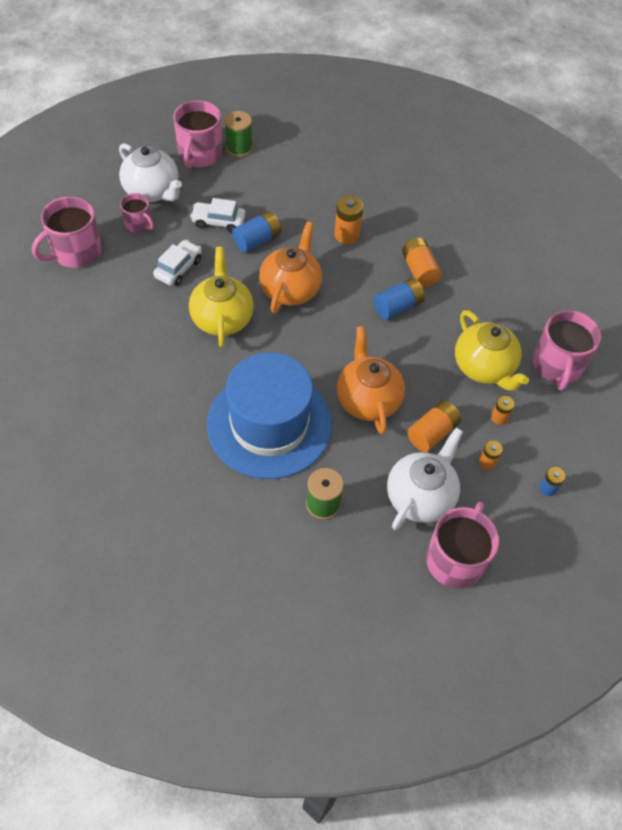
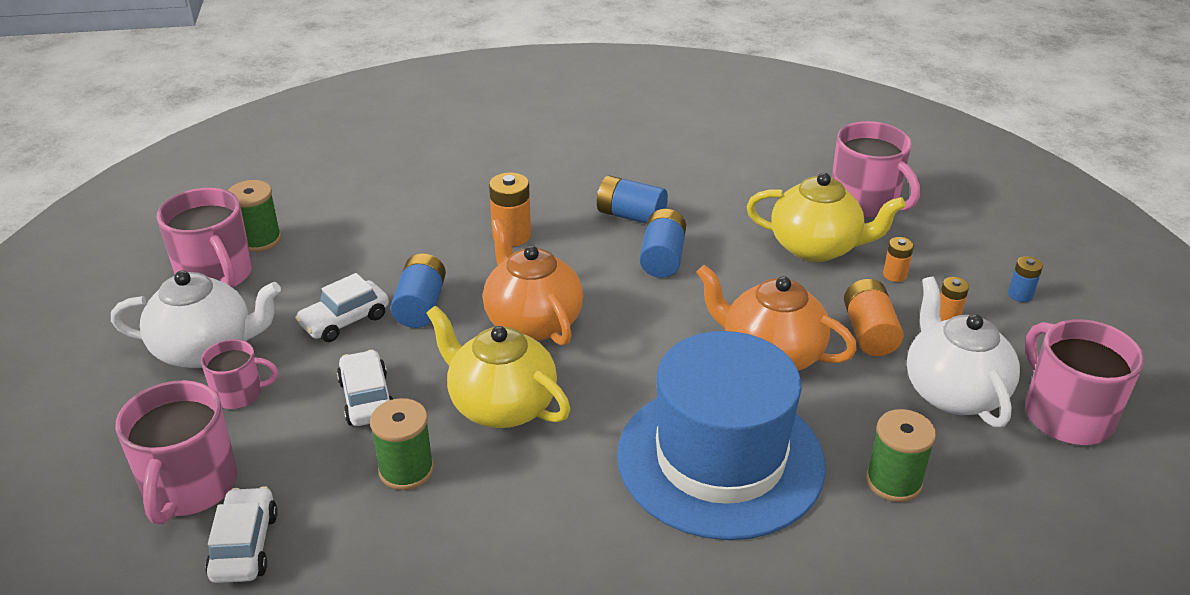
camera: 45 degrees left, 20 degrees down
(64, 294) = (245, 545): none -> white car
(151, 314) = (406, 470): none -> green spool
(419, 270) = (631, 215): orange battery -> blue battery

